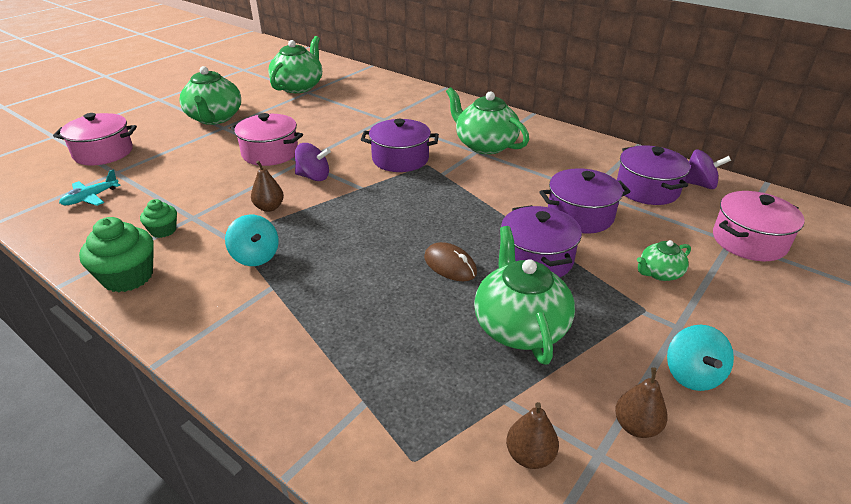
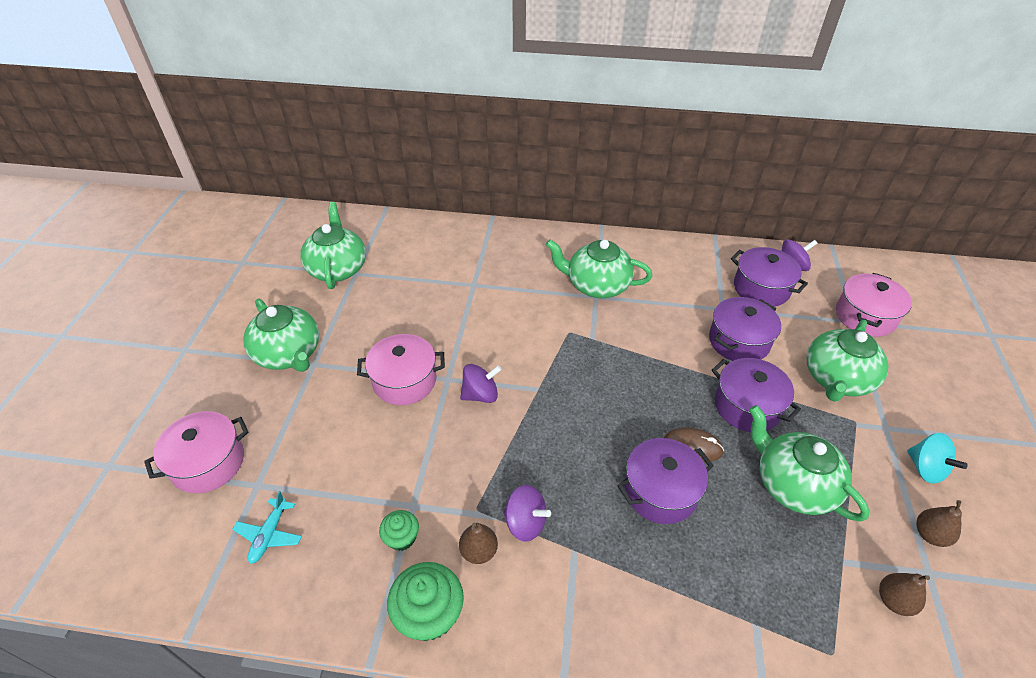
camera: 30 degrees left, 10 degrees up
(255, 256) = (525, 522): turquoise spinning top -> purple spinning top
(269, 207) = (477, 455): brown pear -> brown pear (479, 551)
(400, 159) = (539, 335): purple pot -> purple pot (660, 491)
(659, 273) = (836, 379): green teapot -> green teapot, size x1.94

